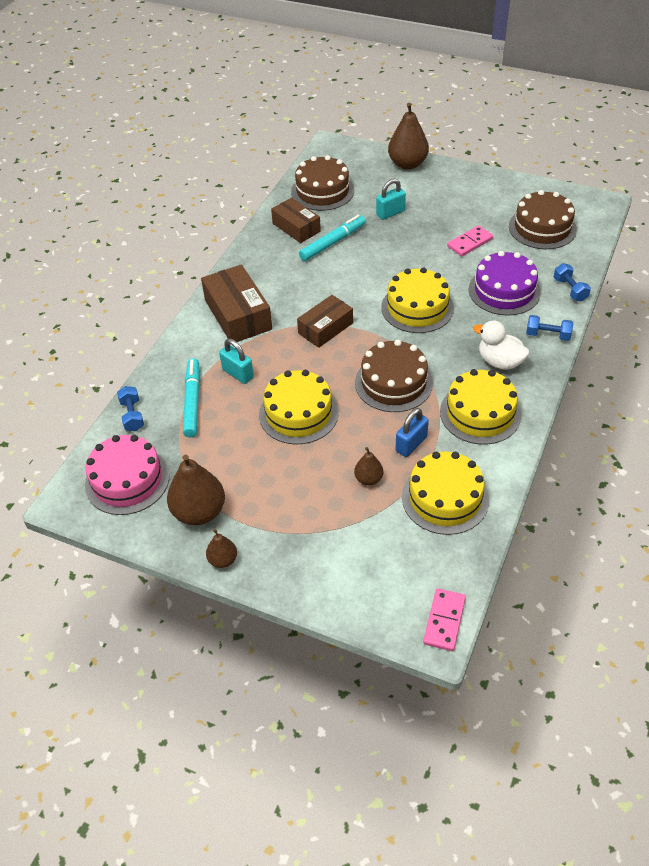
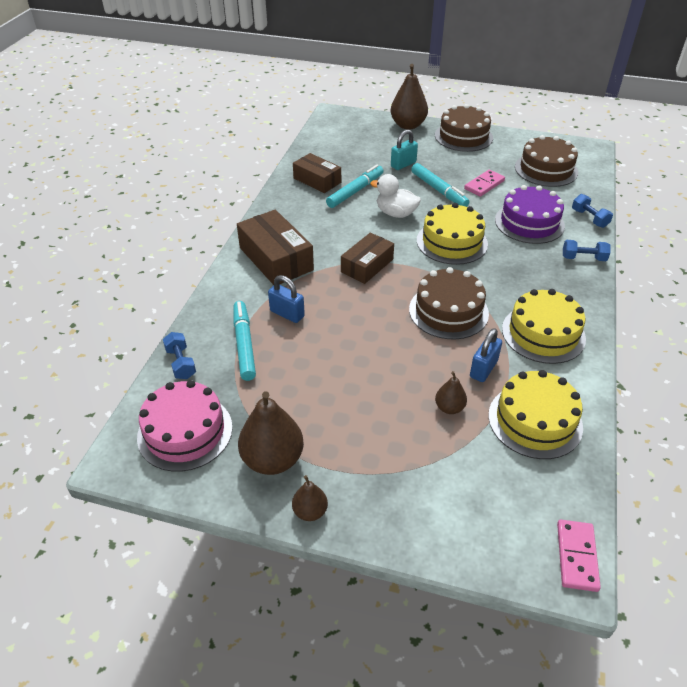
camera: 10 degrees left, 5 degrees down
(238, 373) = (287, 314): turquoise padlock -> blue padlock
(298, 413) = (359, 347): yellow cake -> none
(322, 191) = (335, 150): brown cake -> brown cake (463, 136)
(419, 246) = (438, 190): none -> turquoise marker
(499, 362) = (546, 285): white duck -> white duck (396, 213)

